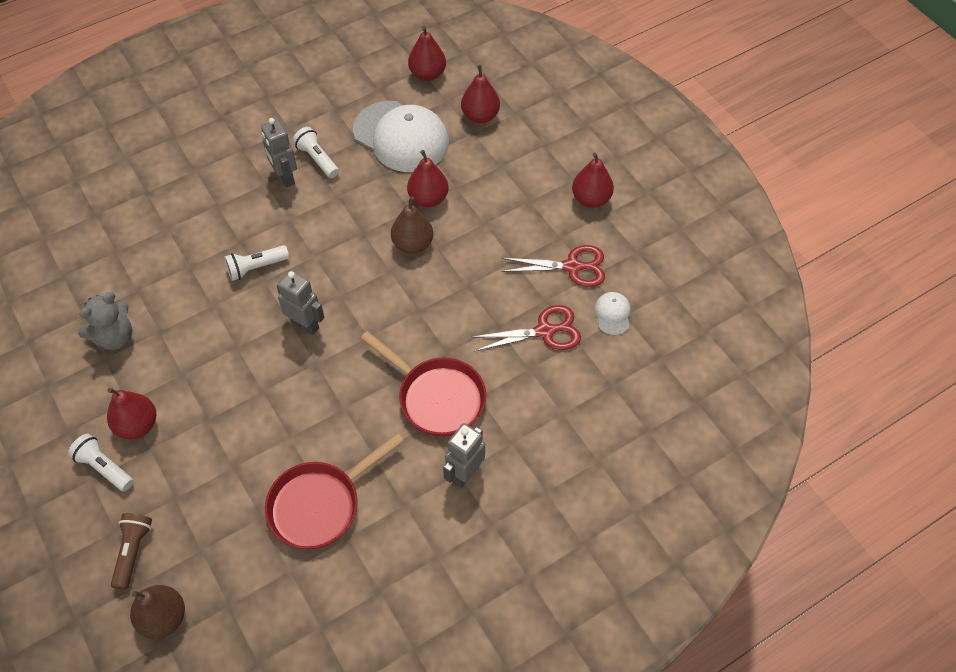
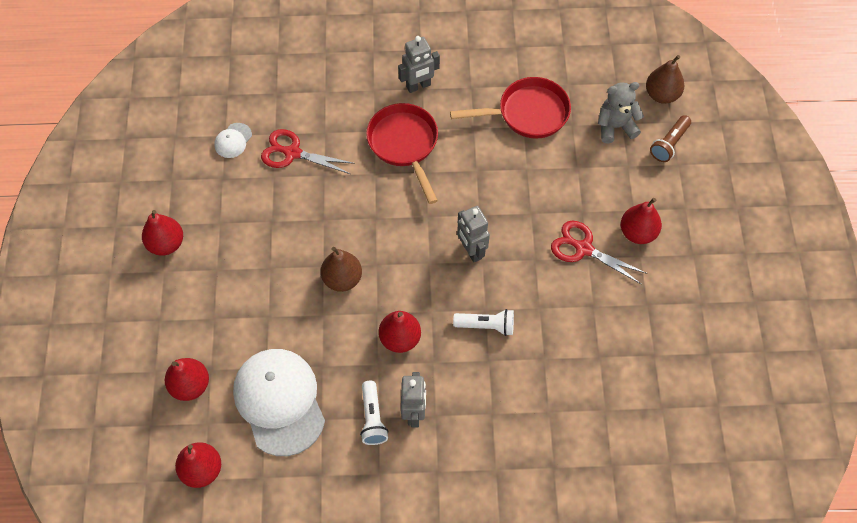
camera: 150 degrees left, 5 degrees up
(104, 468) = (673, 212): white flashlight -> none
(115, 337) = (632, 319): grey teddy bear -> grey teddy bear (615, 126)
(428, 198) = (300, 318): red pear -> red pear (400, 339)
(572, 267) = (231, 192): red scissors -> red scissors (583, 248)

